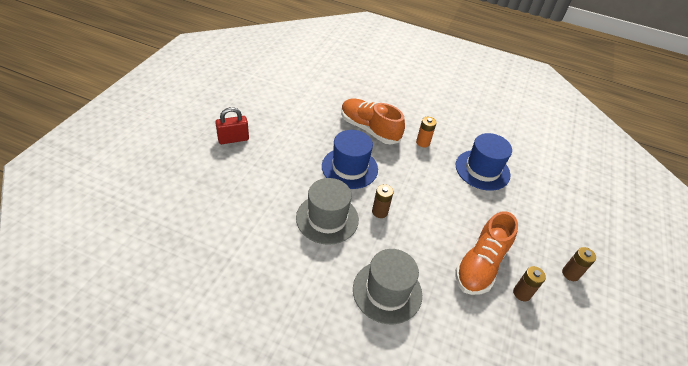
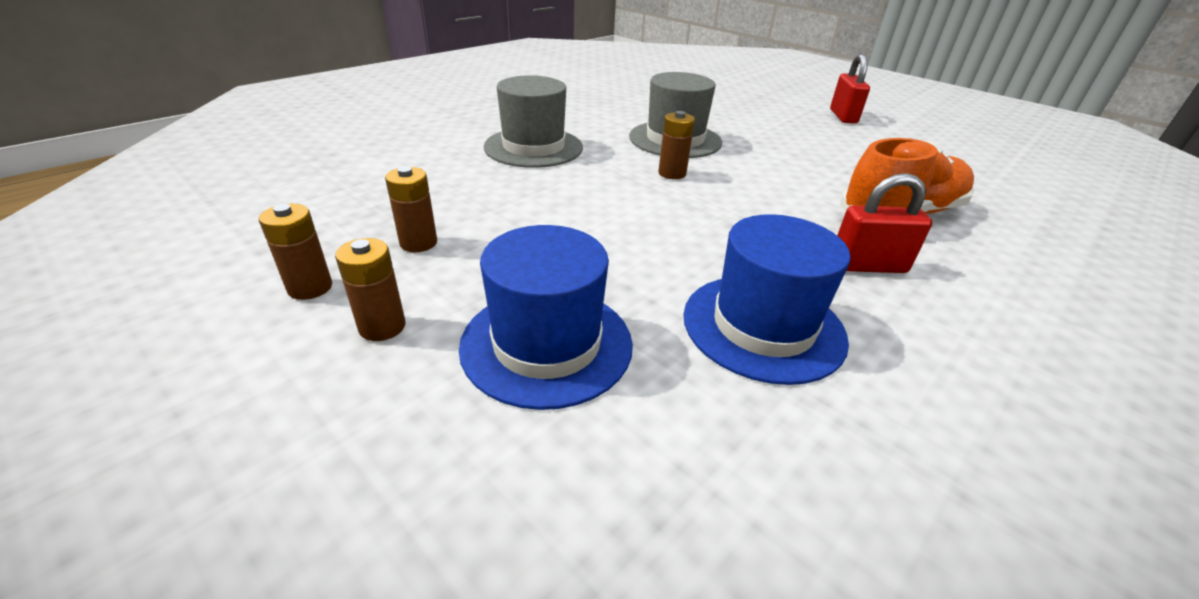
camera: 115 degrees right, 10 degrees down
(349, 168) = (780, 173): blue hat -> blue hat (547, 344)
(423, 142) = (867, 266): orange battery -> red padlock
(480, 265) = (508, 224): orange shoe -> none
(577, 314) = (310, 287): none -> brown battery

